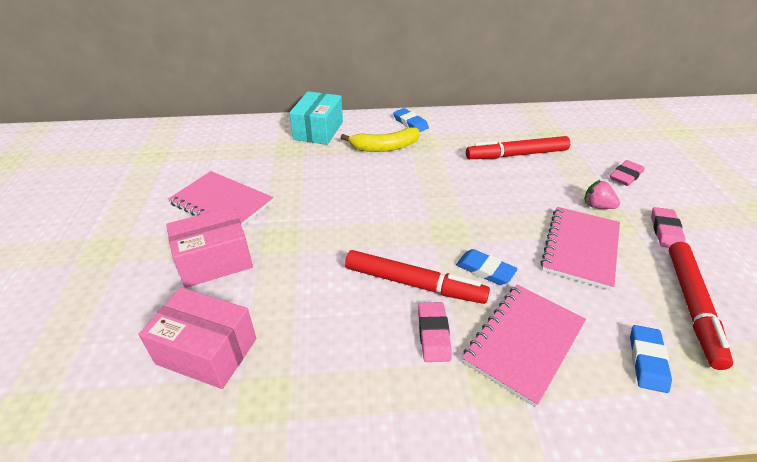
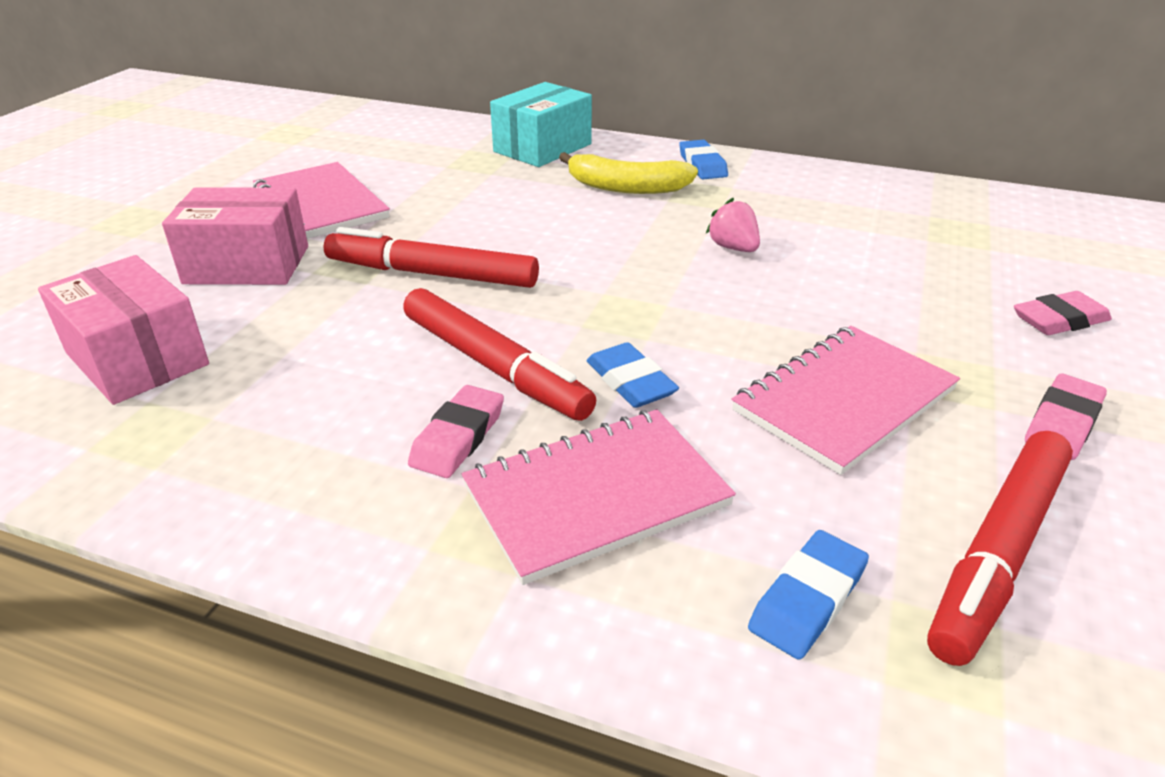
camera: 25 degrees right, 5 degrees down
(516, 155) = (855, 243): red marker -> red marker (431, 274)
(597, 206) = (946, 349): pink strawberry -> pink strawberry (733, 248)

